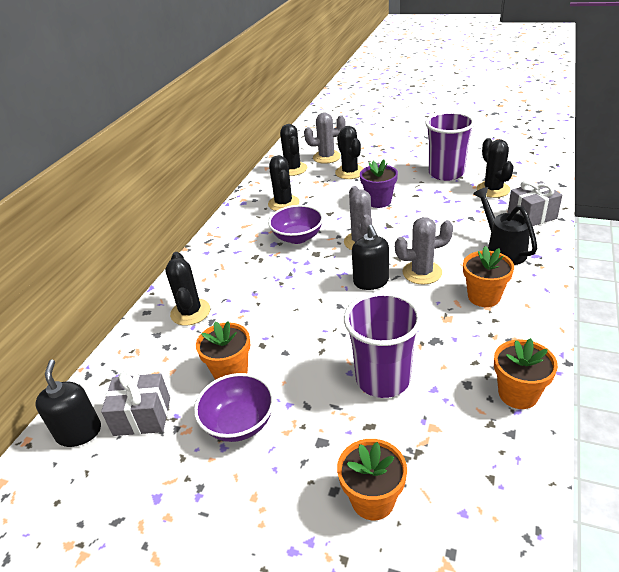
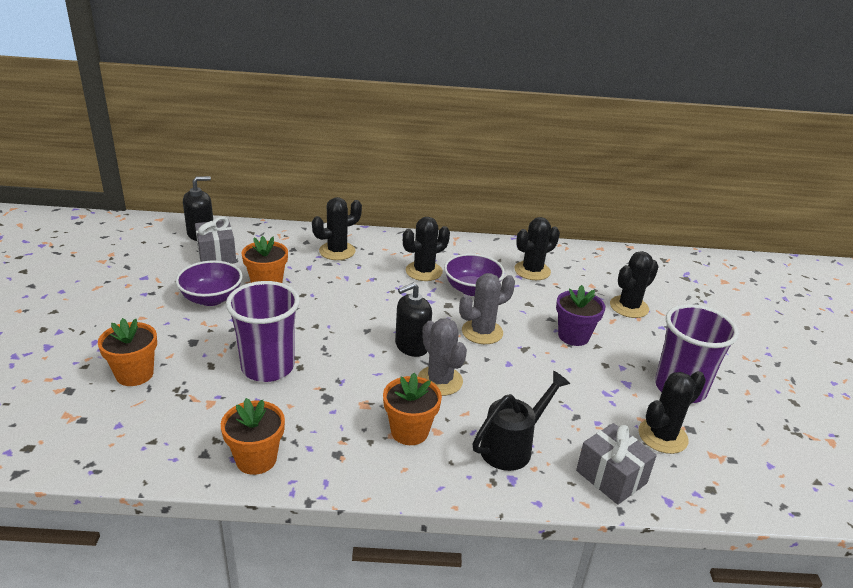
camera: 65 degrees right, 5 degrees down
(293, 169) = (609, 266): black cactus -> black cactus (424, 271)
(326, 157) = (654, 285): grey cactus -> none

